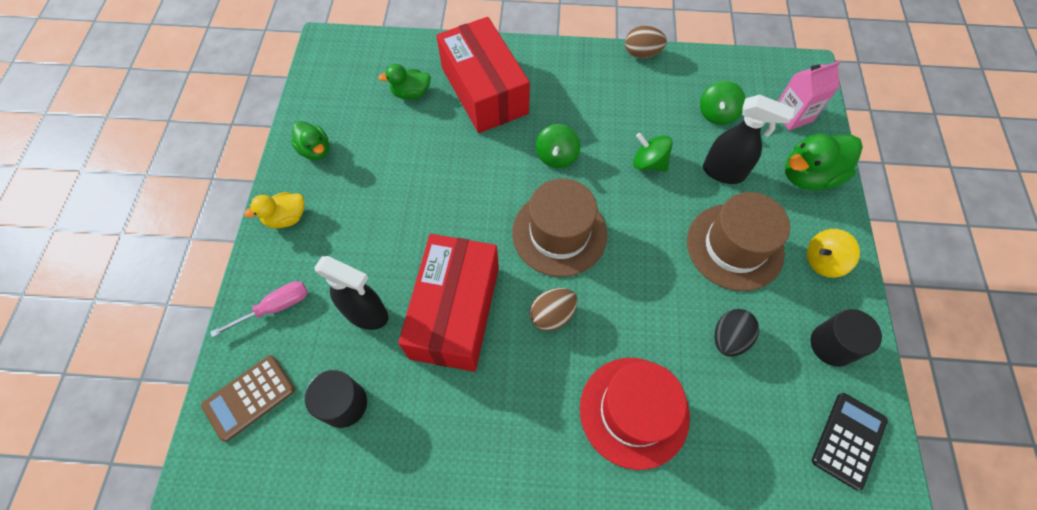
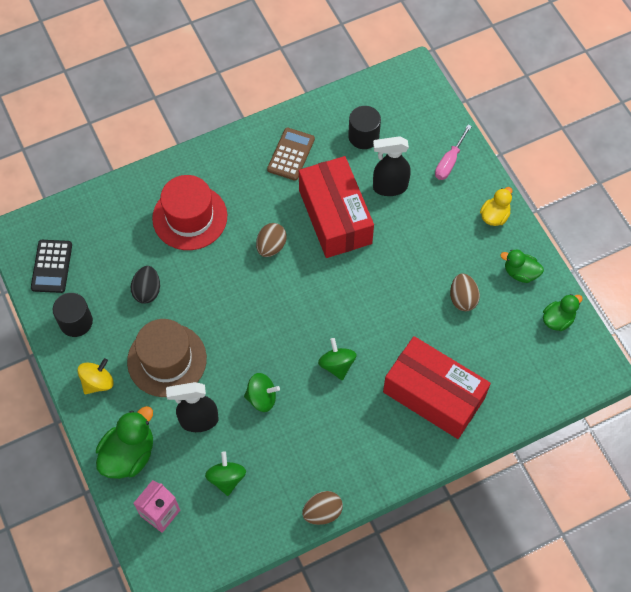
camera: 150 degrees right, 0 degrees up
(249, 397) = (420, 112): brown calculator -> brown calculator (291, 154)
(390, 155) = (462, 298): none -> brown egg
(411, 93) = (490, 359): green duck -> green duck (557, 319)
(559, 233) = (298, 304): brown hat -> none

